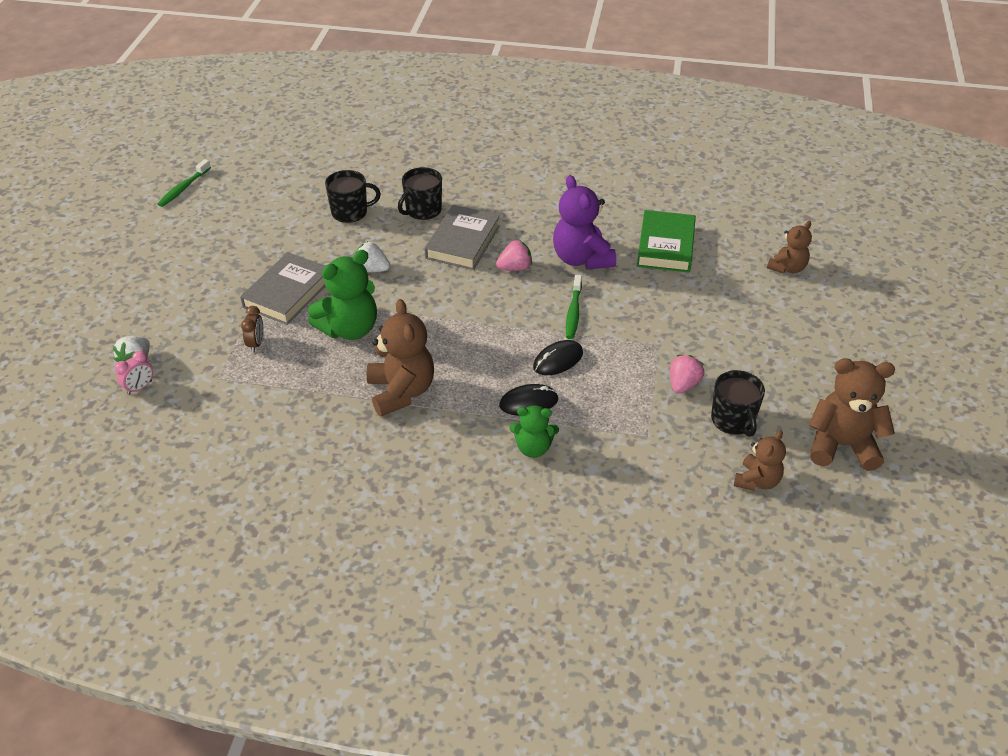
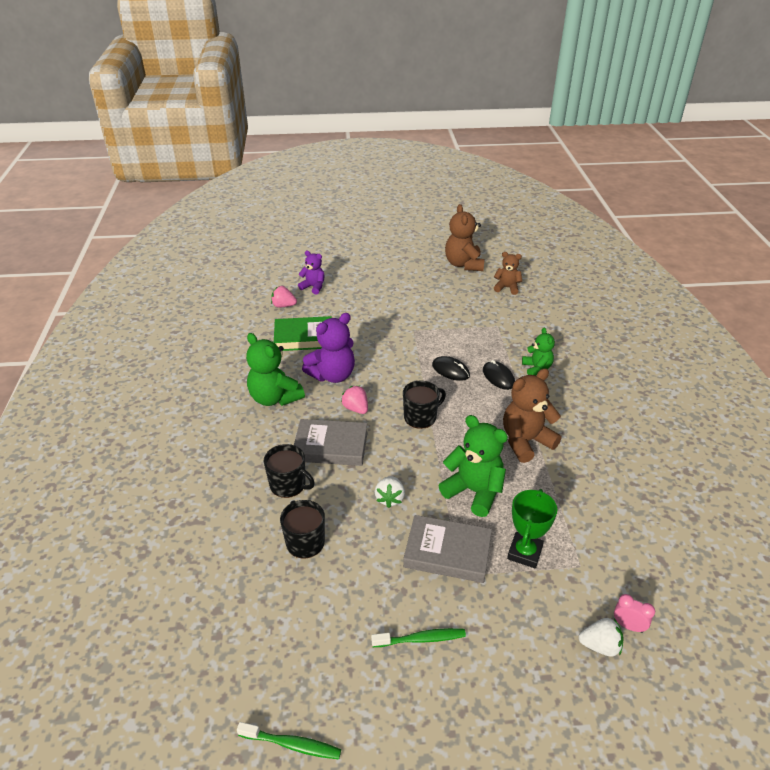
camera: 105 degrees left, 5 degrees down
(256, 344) = (524, 553): brown clock -> green trophy
(555, 213) = (274, 398): none -> green teddy bear
(573, 312) = (397, 370): green toothbrush -> green toothbrush (421, 639)
(683, 384) = (445, 317): pink strawberry -> pink strawberry (283, 306)
(733, 420) = (465, 298): black mug -> black mug (421, 417)
(787, 268) = (313, 287): brown teddy bear -> purple teddy bear

